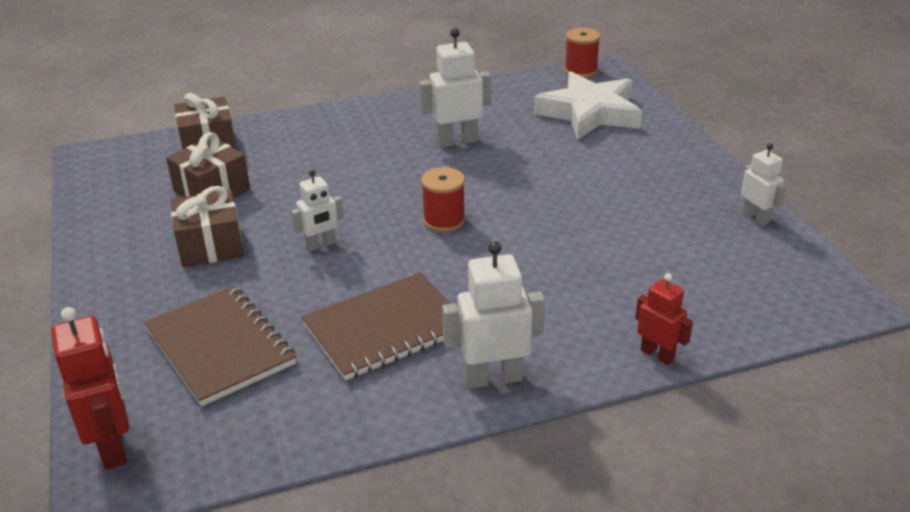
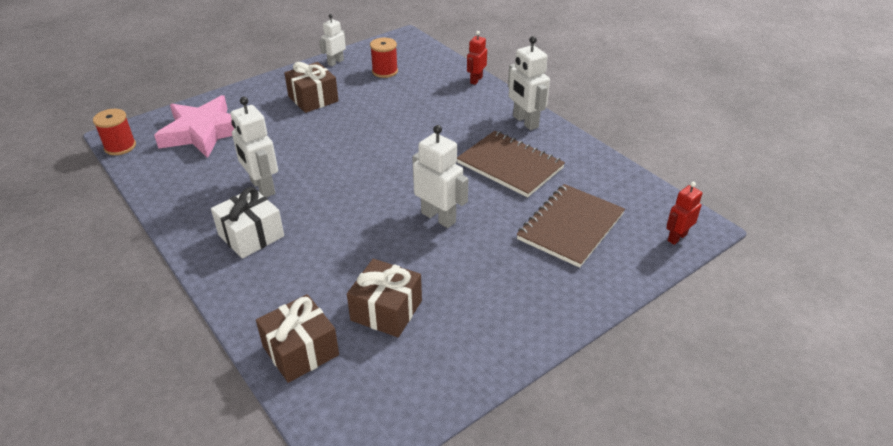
camera: 110 degrees left, 5 degrees up
(113, 446) = (677, 237): red robot -> red robot, size x0.62
(210, 245) = (467, 276): brown gift -> brown gift (313, 99)
(321, 245) = (438, 217): white robot -> white robot, size x1.60
(379, 131) = (251, 235): none -> white gift
(444, 220) = (383, 169): red spool -> red spool (385, 71)
(589, 113) = (203, 132): white star -> pink star

